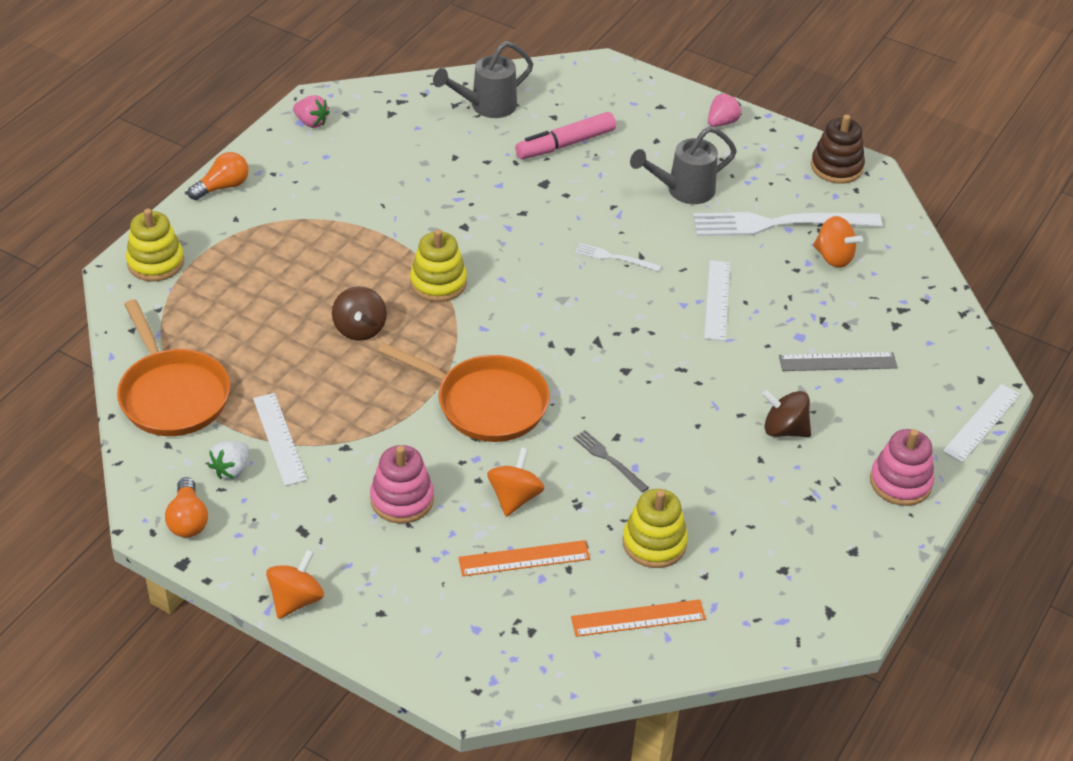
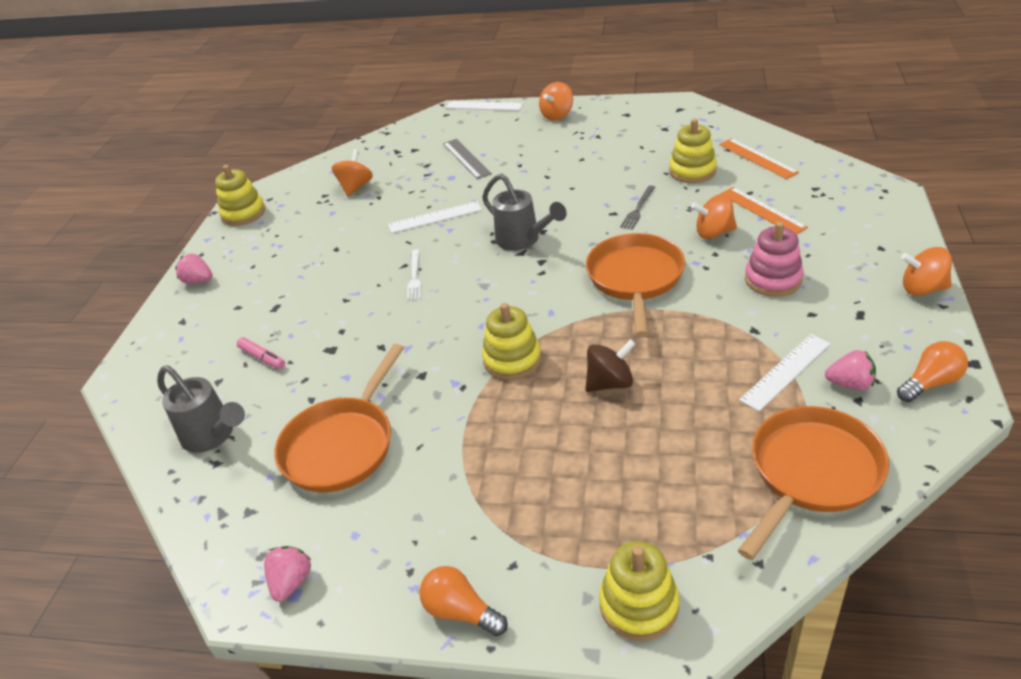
camera: 105 degrees left, 5 degrees down
(231, 469) = (850, 384): white strawberry -> pink strawberry
(419, 167) = (342, 445): none -> orange pan
(565, 144) = (262, 357): pink marker -> pink marker, size x0.56
(683, 191) = (306, 271): grey watering can -> grey watering can (523, 240)
(779, 224) = (328, 217): white fork -> none
(784, 429) = (547, 158): brown spinning top -> none
(836, 167) = (243, 213): brown stacking toy -> yellow stacking toy
(900, 482) = (557, 115): pink stacking toy -> orange spinning top

